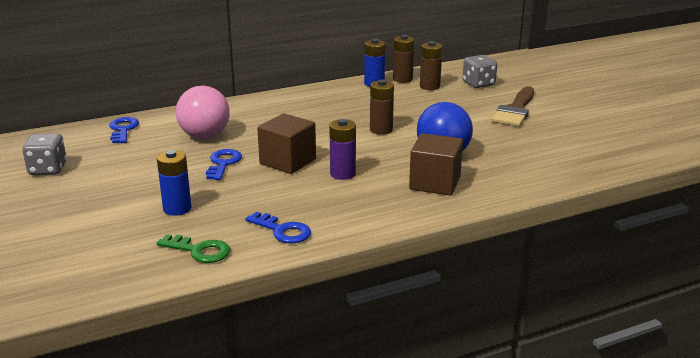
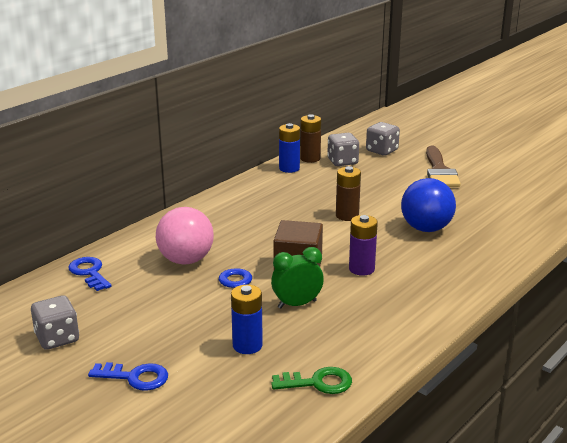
camera: 25 degrees left, 0 degrees up
(254, 188) = (297, 304): none -> green clock
(282, 231) = (371, 340): blue key -> blue key (135, 377)
(429, 86) = (342, 161): brown battery -> grey dice
(435, 183) = (449, 258): brown cube -> none

